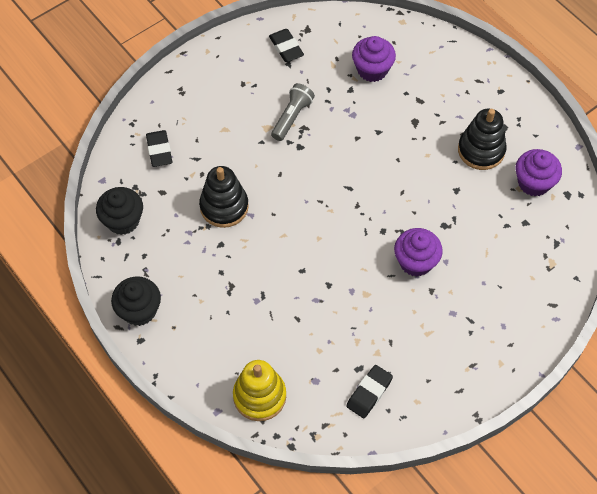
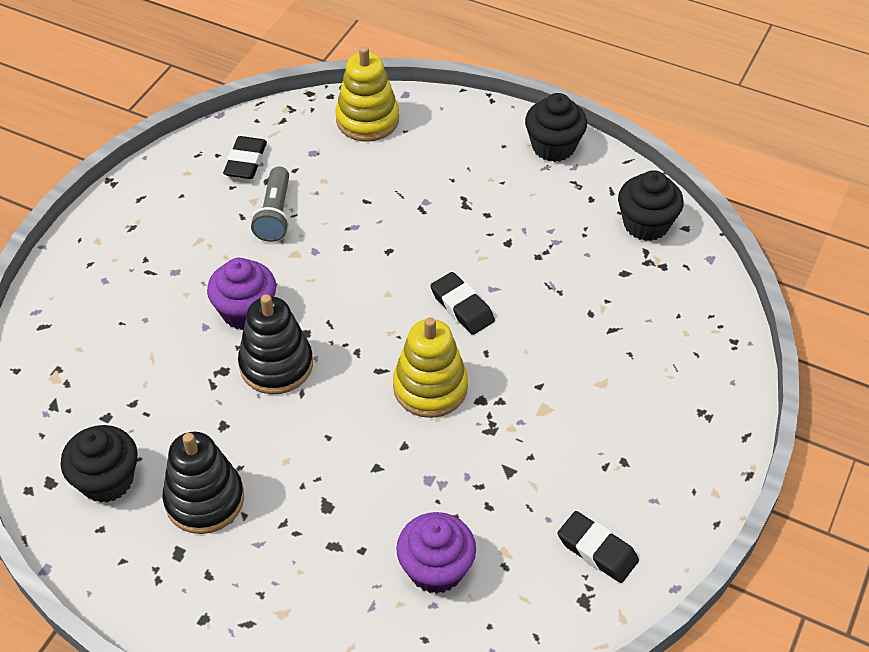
camera: 155 degrees right, 10 degrees down
(159, 150) = (668, 320): black eraser -> black eraser (462, 307)
(224, 207) = (533, 285): black stacking toy -> black stacking toy (276, 365)
(292, 117) = (517, 439): grey flashlight -> grey flashlight (275, 215)
(325, 165) = (430, 387): none -> yellow stacking toy
(533, 182) = (107, 480): purple cupcake -> black cupcake

